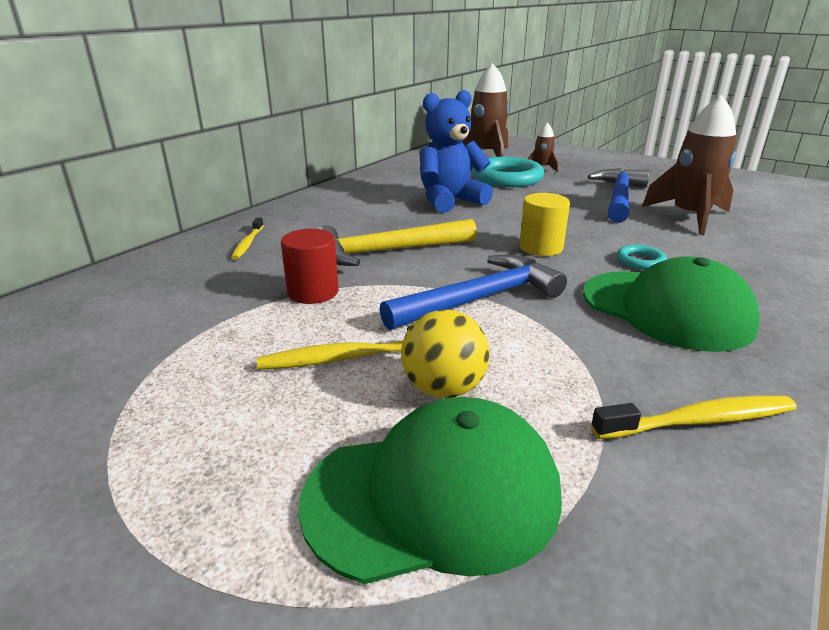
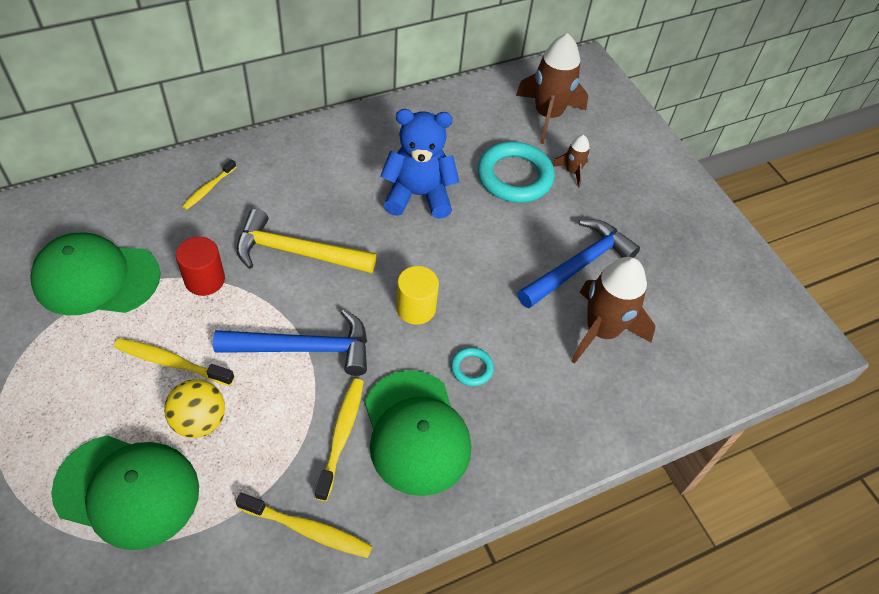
camera: 25 degrees right, 25 degrees up
(172, 330) = (96, 278): none -> green cap
(608, 338) = (341, 435): none -> yellow toothbrush

